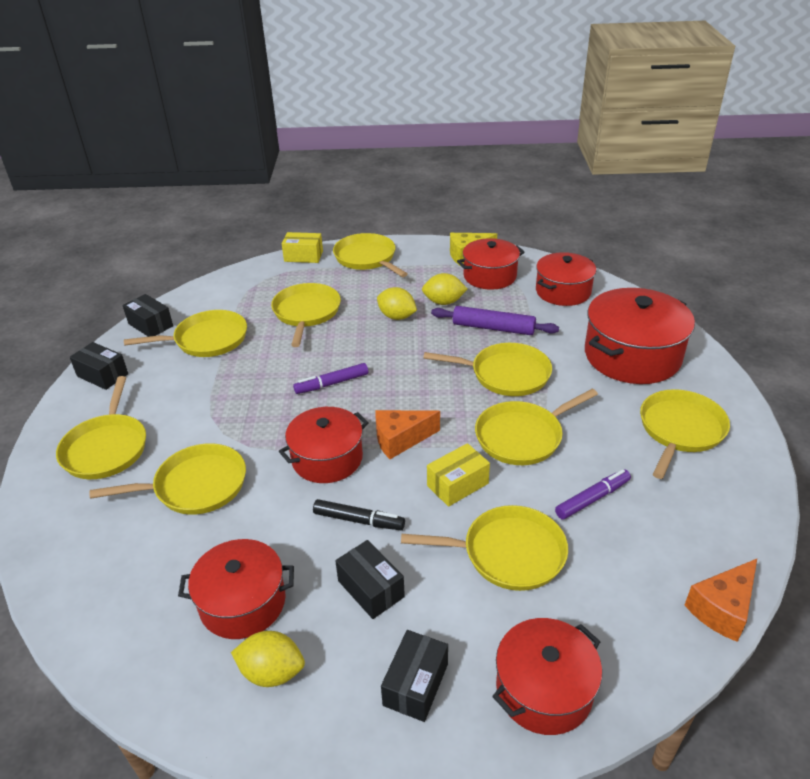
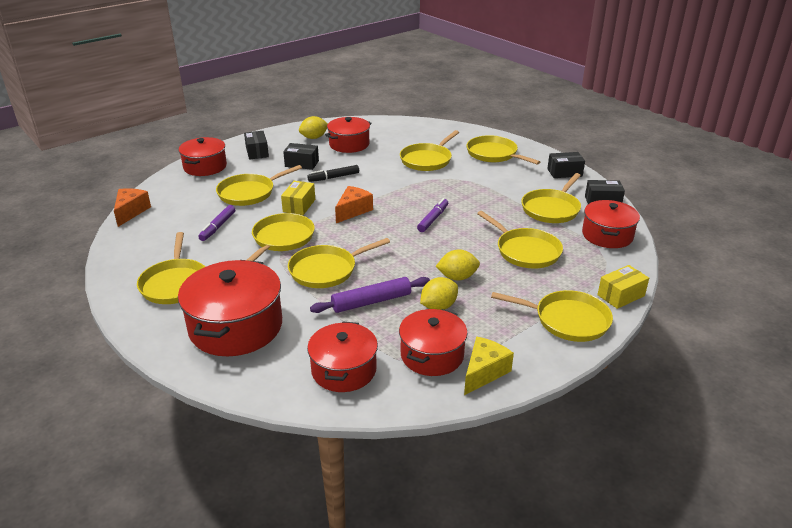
camera: 140 degrees right, 5 degrees down
(327, 458) = (381, 190): red pot -> red pot (607, 235)

